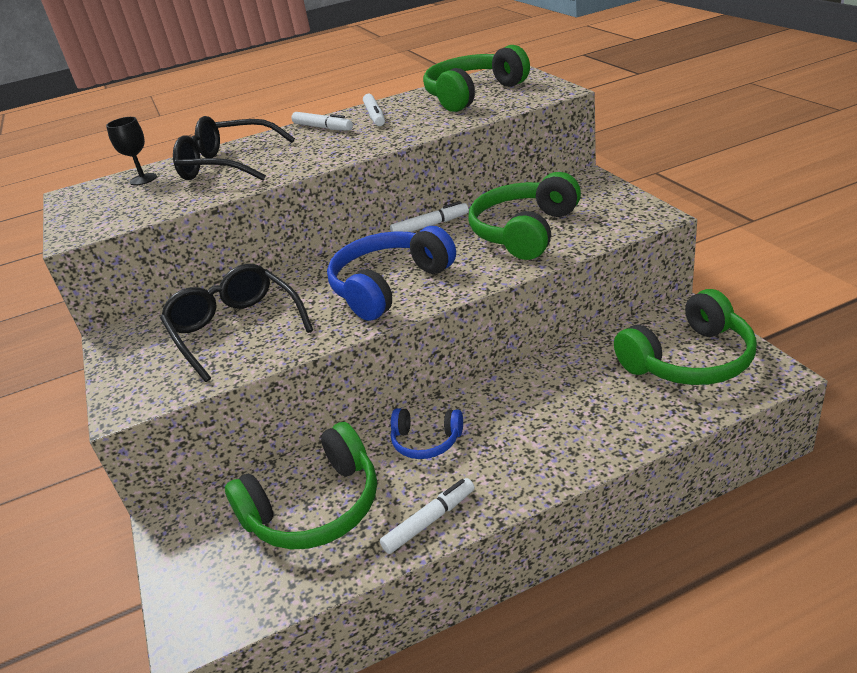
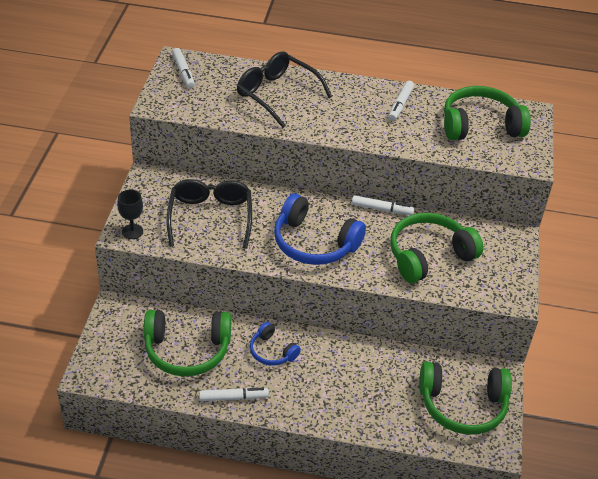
camera: 25 degrees right, 10 degrees up
(143, 179) = (222, 74): black goblet -> black goblet (132, 231)
(323, 127) = (360, 94): white marker -> white marker (183, 72)
(389, 286) = (314, 243): blue headphones -> blue headphones turned 135 degrees counterclockwise

